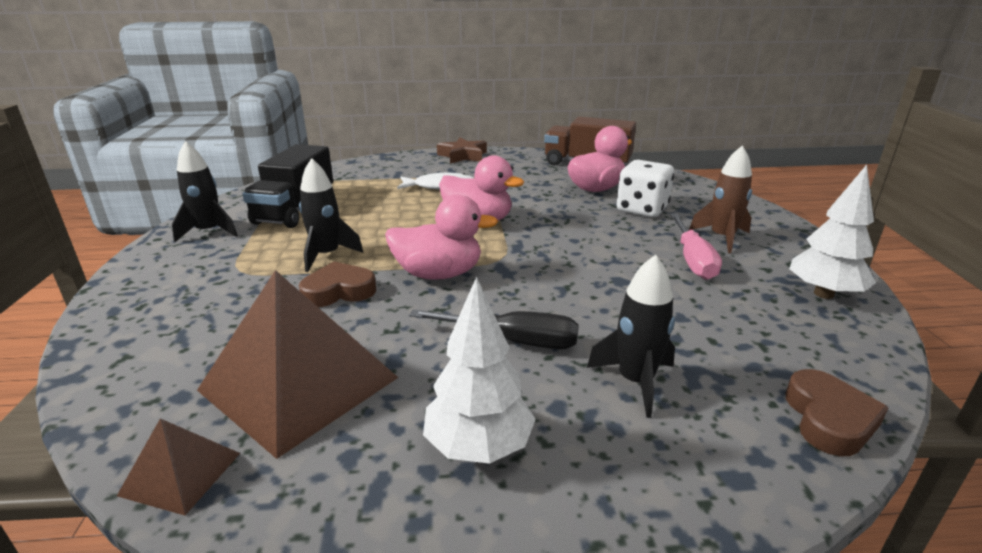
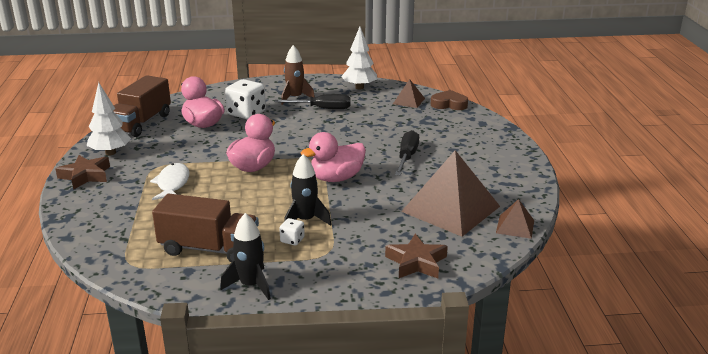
camera: 90 degrees left, 0 degrees up
(159, 337) = (416, 262): none -> brown star
(284, 249) = (292, 240): none -> white dice
(295, 210) = (209, 249): black truck -> brown truck
(339, 291) = (358, 209): brown heart -> none
(438, 274) = (336, 178): pink duck -> pink duck turned 120 degrees counterclockwise
(478, 446) = (480, 165): white tree -> white tree (110, 153)
(635, 381) = (433, 133): black rocket -> none
(692, 260) = (322, 109): pink screwdriver -> black screwdriver
(800, 353) = (408, 101): none -> brown pyramid

